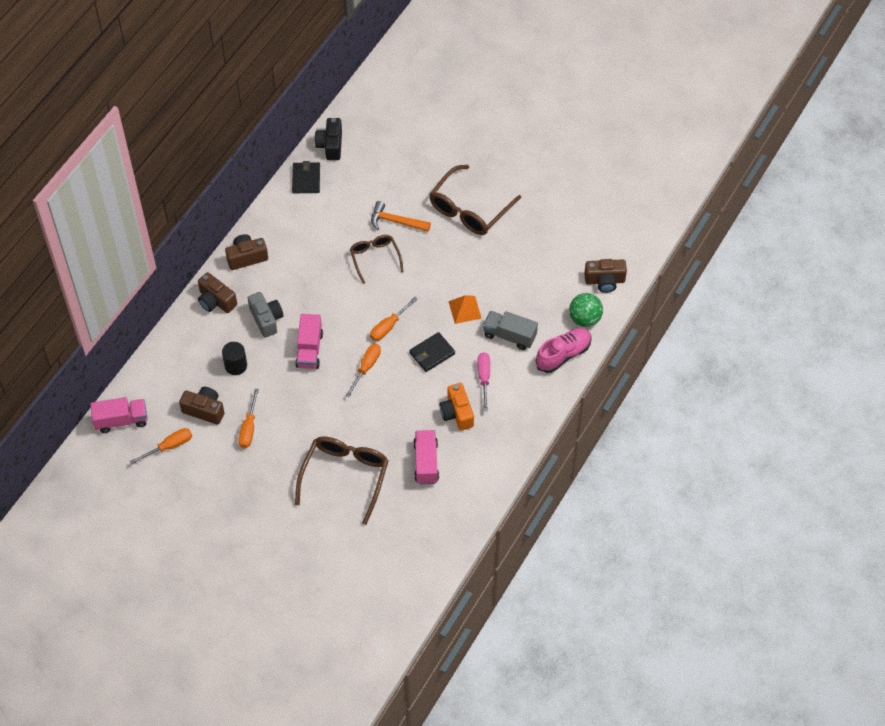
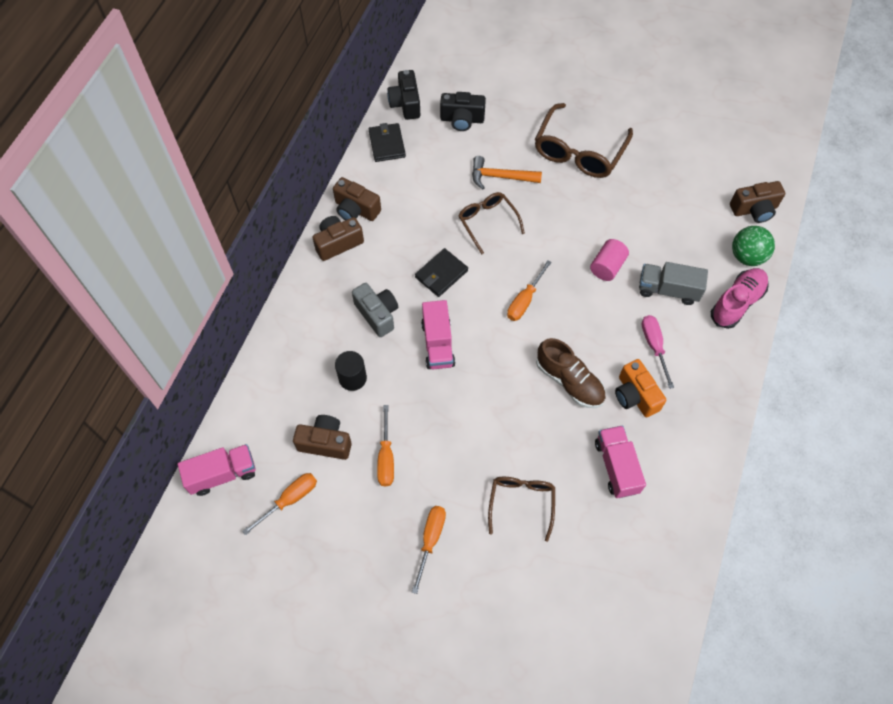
camera: 10 degrees left, 5 degrees up
(216, 301) = (312, 301): brown camera -> brown camera (356, 210)
(345, 477) = (521, 503): brown glasses -> brown glasses, size x0.61
(366, 367) = (511, 355): orange screwdriver -> orange screwdriver (430, 540)
(376, 166) = (462, 119): none -> black camera
(407, 394) = (569, 381): none -> brown shoe
(432, 353) = (584, 325): black wallet -> black wallet (441, 274)
(464, 309) = (607, 266): orange pyramid -> pink cylinder

